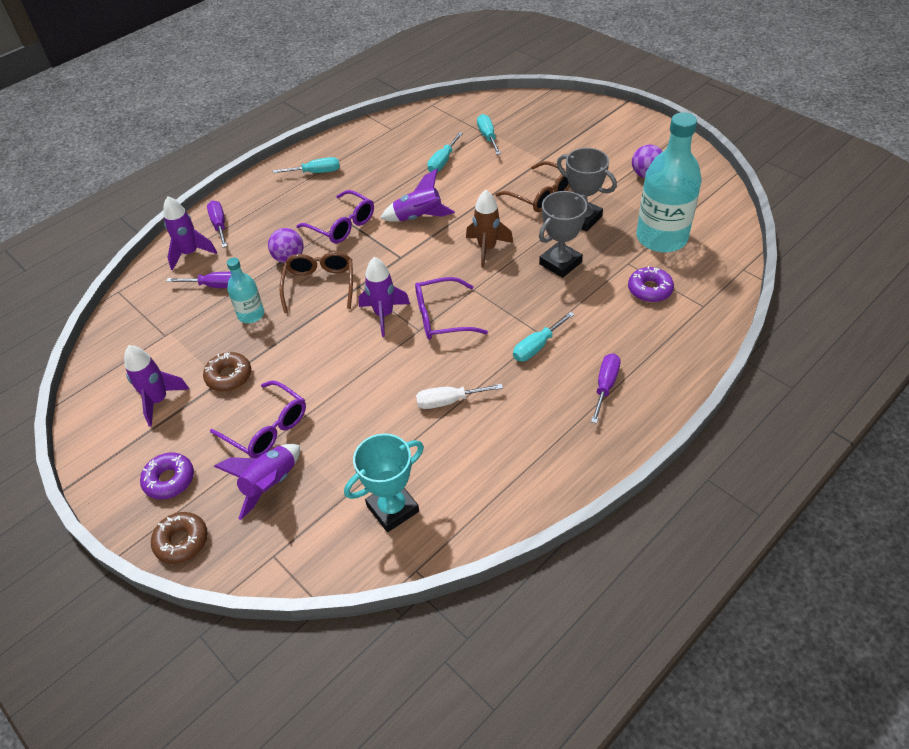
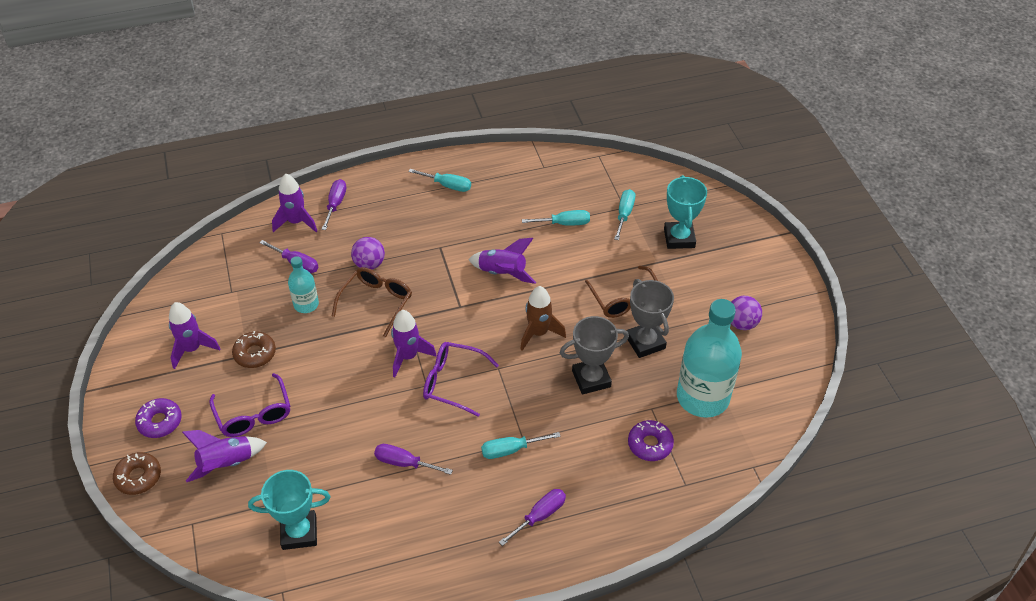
camera: 25 degrees right, 0 degrees up
(342, 225) = (433, 251): purple glasses -> none
(442, 161) = (564, 223): turquoise screwdriver -> turquoise screwdriver turned 150 degrees counterclockwise
(448, 401) = (404, 463): white screwdriver -> purple screwdriver
(546, 136) = (679, 238): none -> turquoise trophy

